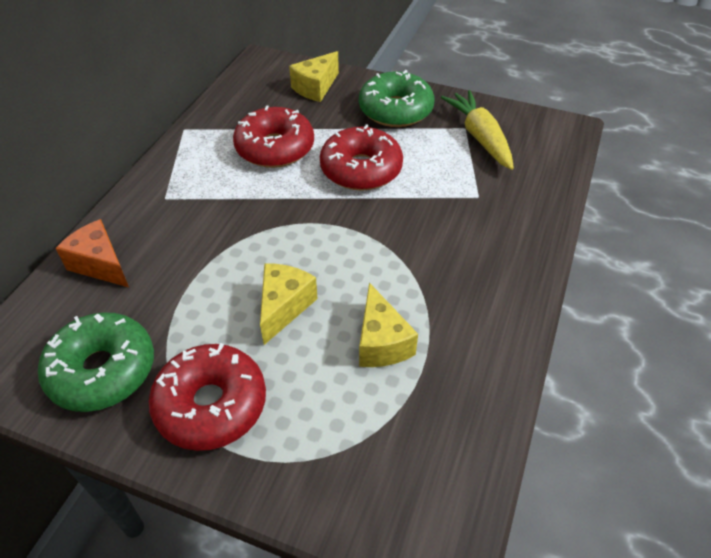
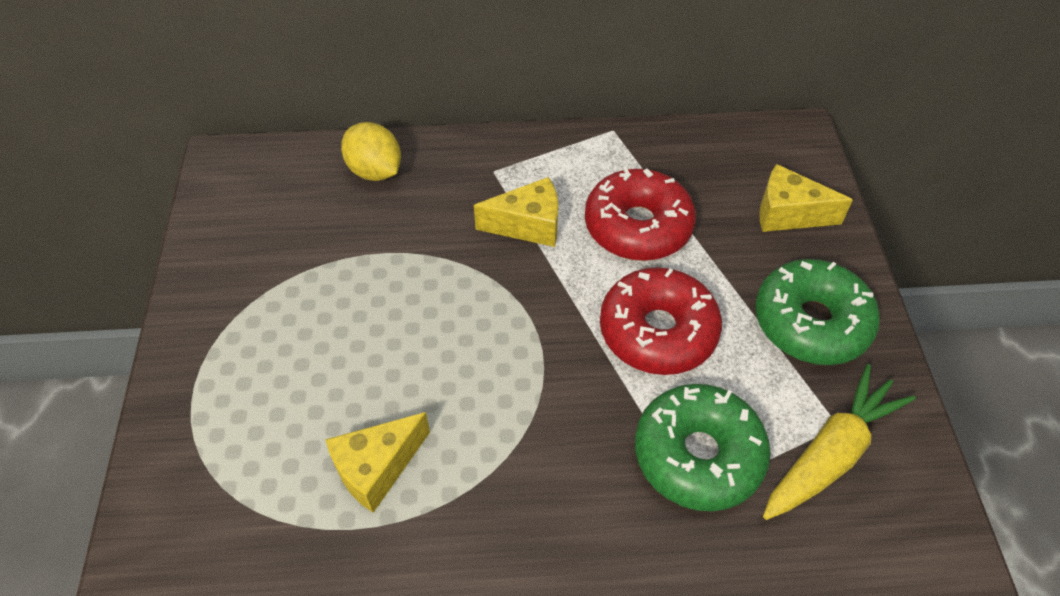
camera: 65 degrees right, 5 degrees up
(100, 264) = (375, 171): orange cheese -> yellow lemon
(102, 370) = (250, 241): green donut -> green donut (698, 455)
(211, 405) = (239, 345): red donut -> none
(284, 307) = (388, 350): yellow cheese -> yellow cheese (528, 225)

